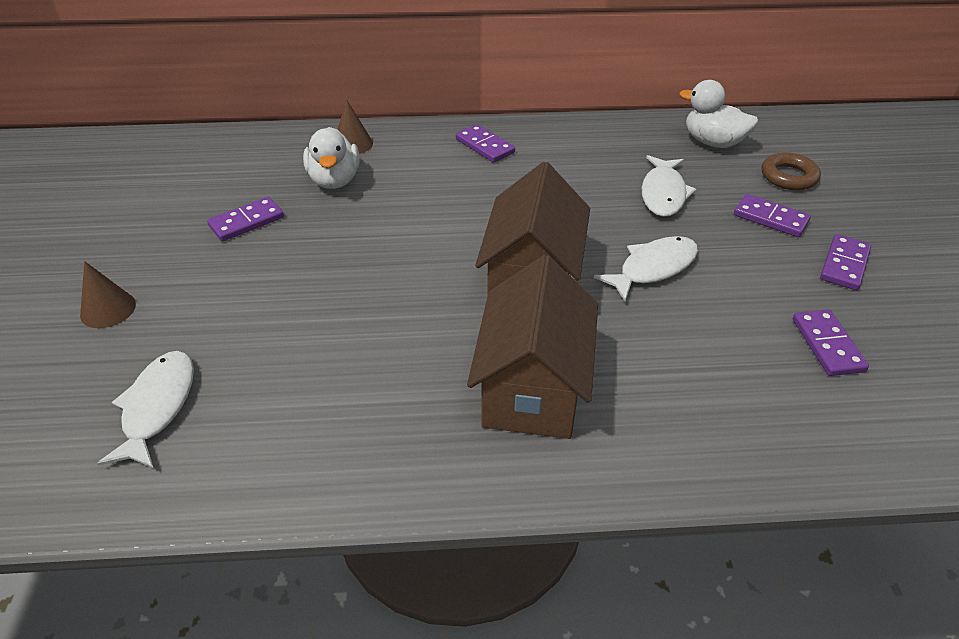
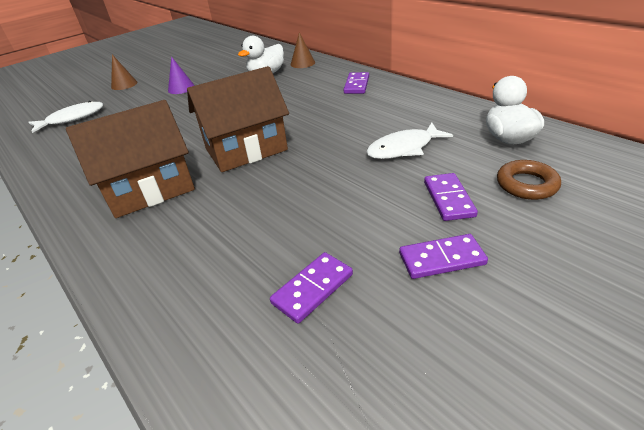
camera: 55 degrees right, 5 degrees down
(245, 261) = (181, 88): none -> purple cone
(246, 222) = (209, 76): purple domino -> none
(653, 268) = (311, 179): white fish -> none

